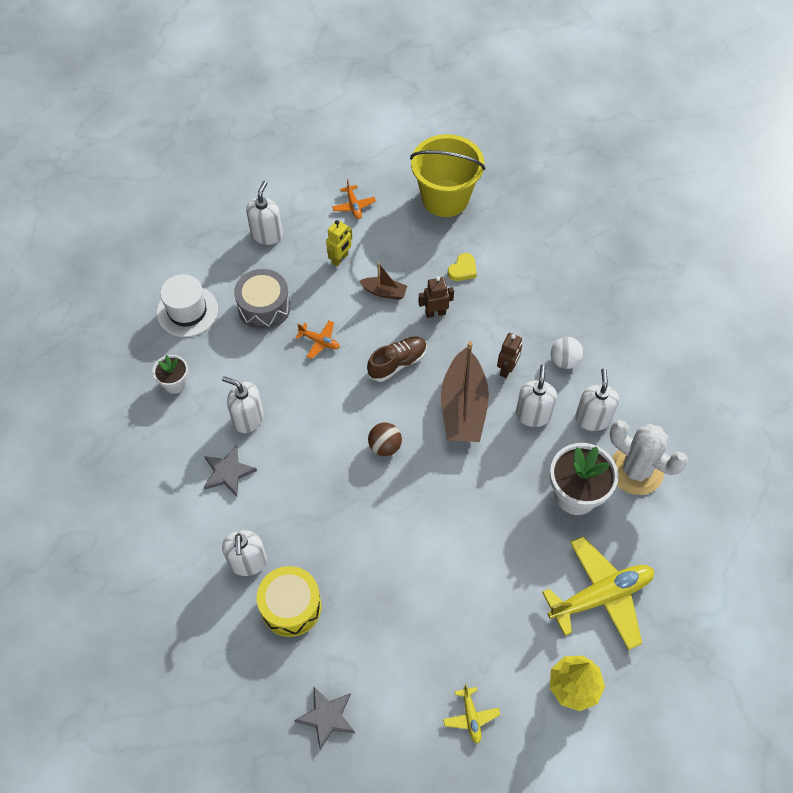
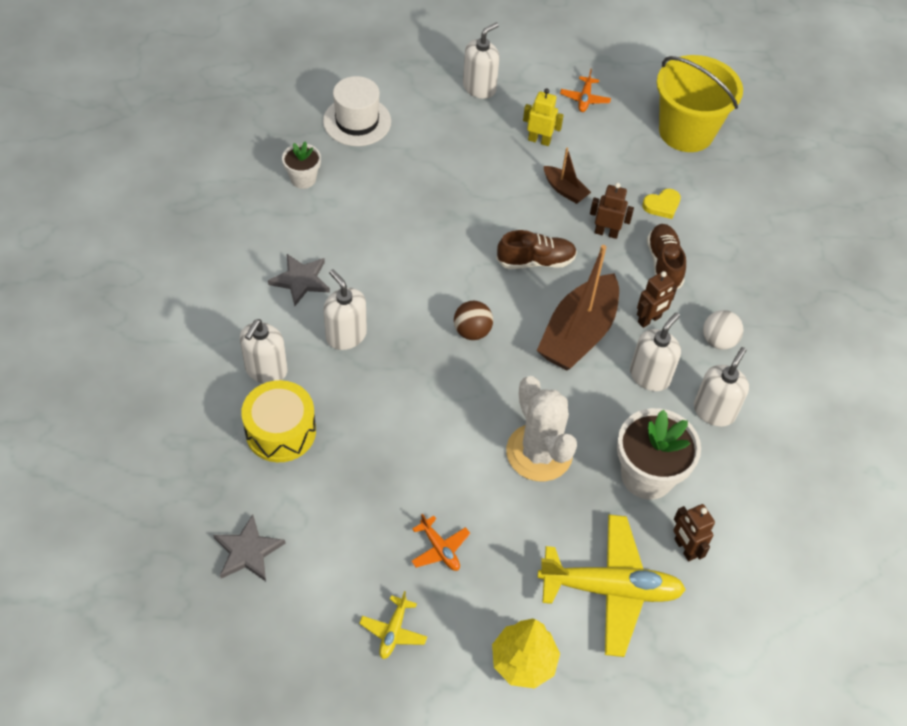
camera: 25 degrees right, 5 degrees down
(248, 418) = (352, 242): white soap dispenser -> white soap dispenser (346, 335)
(264, 307) = (434, 151): grey drum -> none
(319, 341) = (469, 205): orange plane -> orange plane (440, 549)
(340, 258) = (539, 140): yellow robot -> yellow robot turned 135 degrees counterclockwise
(491, 318) = (664, 264): none -> brown shoe
(632, 536) = (685, 548): none -> brown robot
(636, 470) = (731, 485): white cactus -> white cactus (539, 452)

